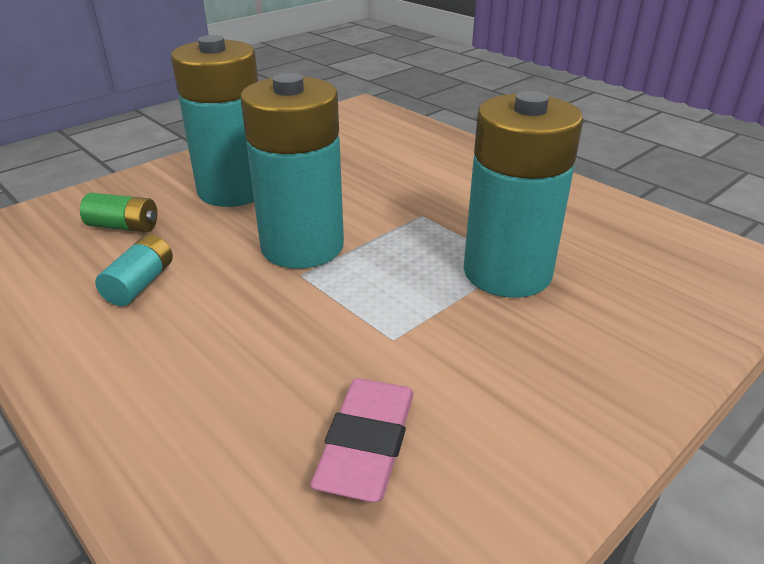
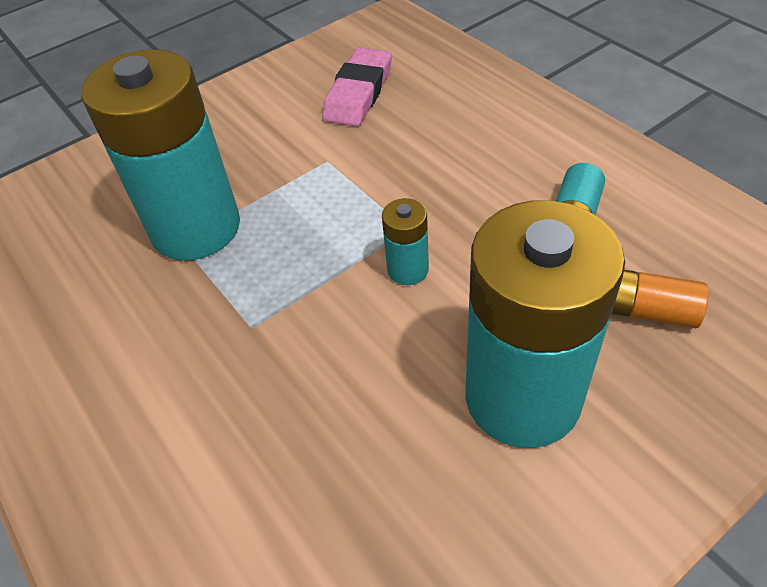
camera: 170 degrees left, 15 degrees up
(124, 227) = (649, 311): green battery -> orange battery
(302, 246) = (408, 269): turquoise battery -> turquoise battery, size x0.42

